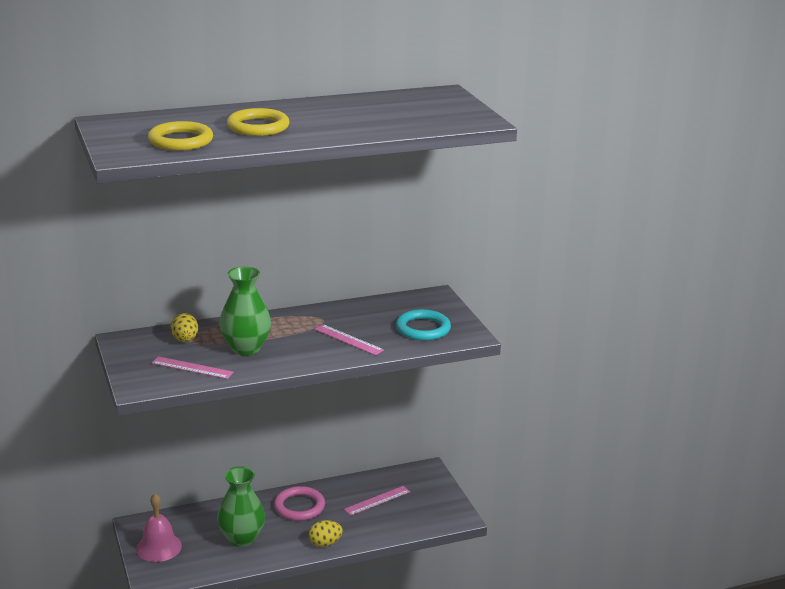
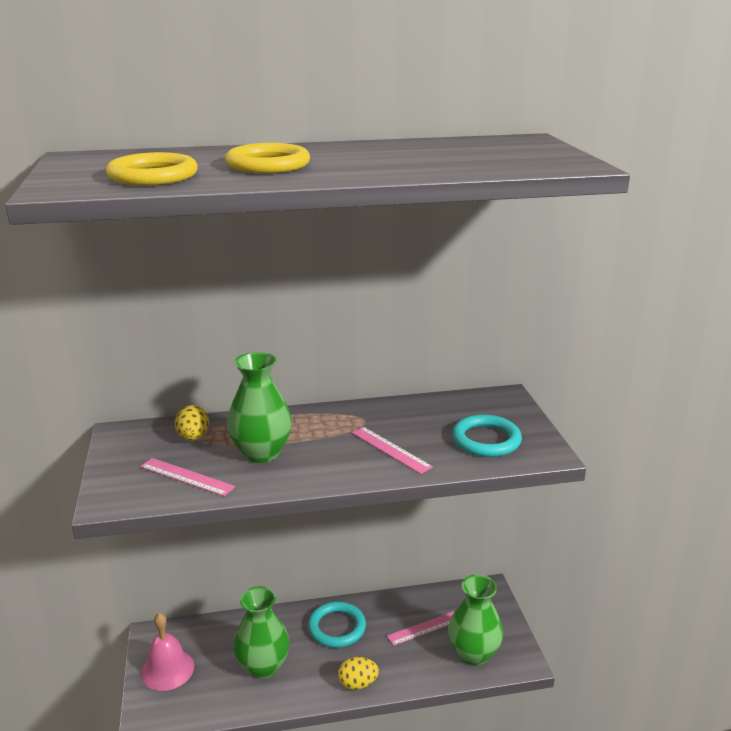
camera: 10 degrees right, 0 degrees up
(299, 506) = (337, 627): pink ring -> turquoise ring
(419, 515) = (473, 653): none -> green vase

